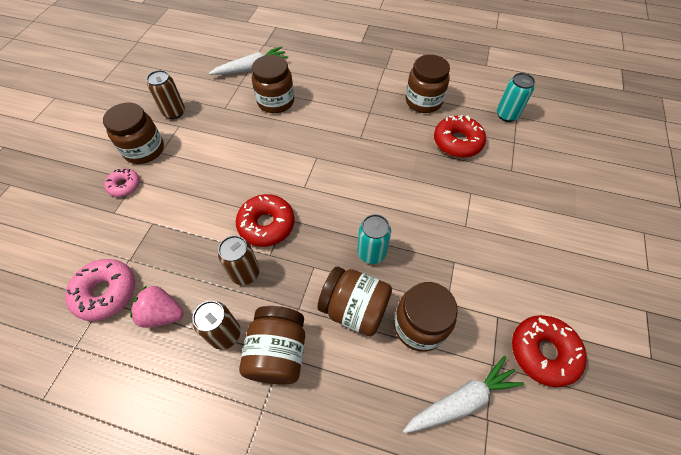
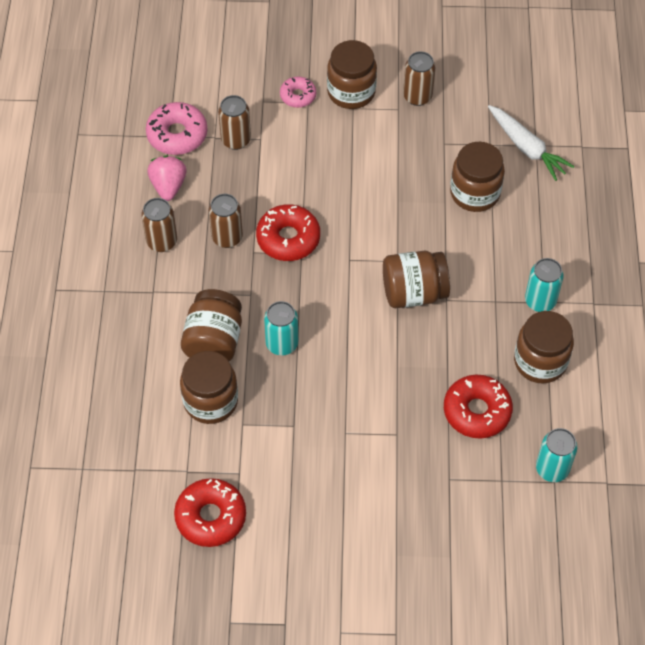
camera: 75 degrees right, 0 degrees up
(142, 243) = (236, 140): none -> brown can
(278, 352) = (155, 288): brown jar -> brown jar (413, 292)
(376, 90) = (540, 301): none -> turquoise can
(461, 400) = (147, 446): white carrot -> none

